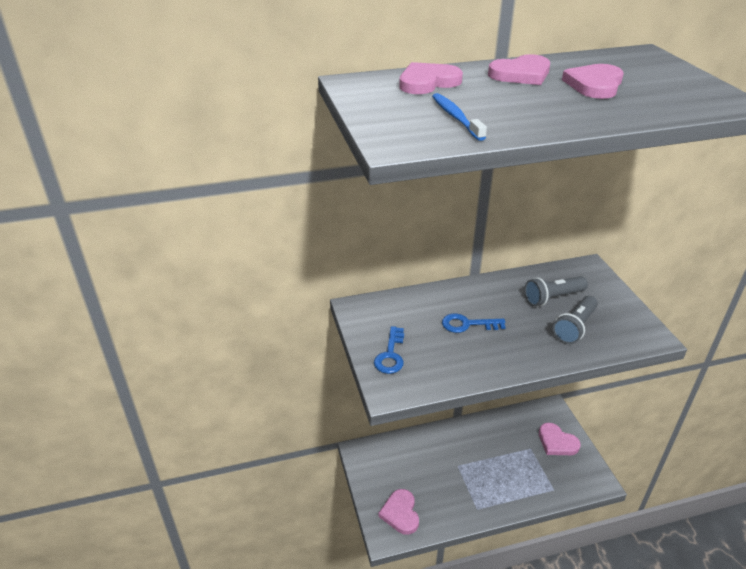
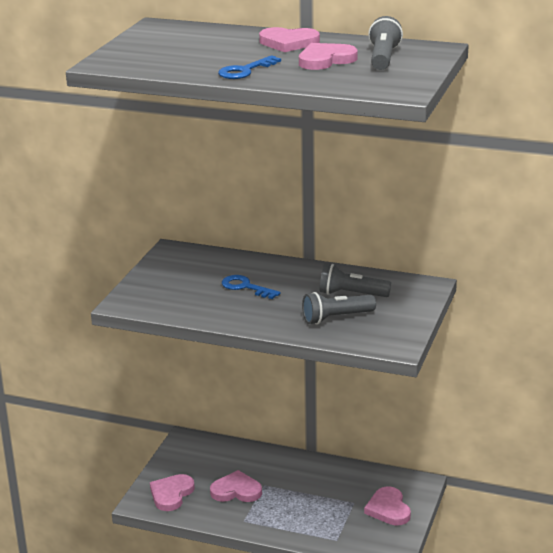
camera: 35 degrees right, 10 degrees down
(390, 355) = (155, 285): blue key -> blue key (245, 71)
(427, 82) = (207, 35): pink heart -> pink heart (236, 490)
(456, 117) = (174, 58): blue toothbrush -> none
(633, 71) = (383, 58): none -> grey flashlight

